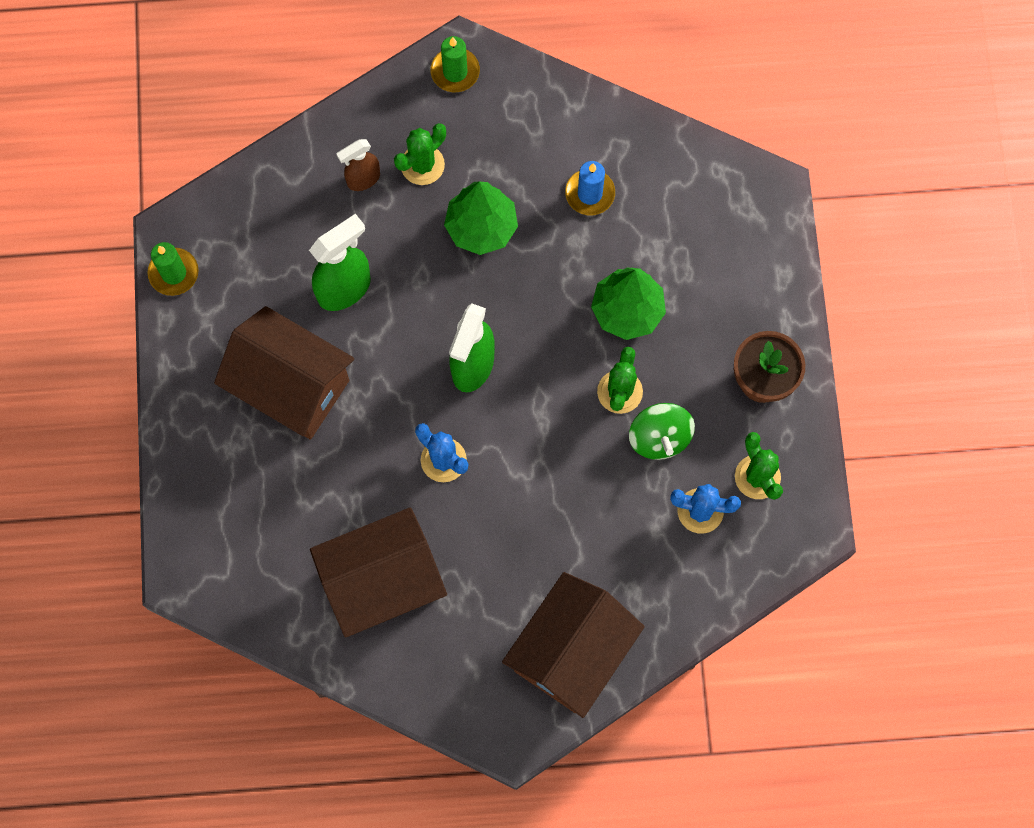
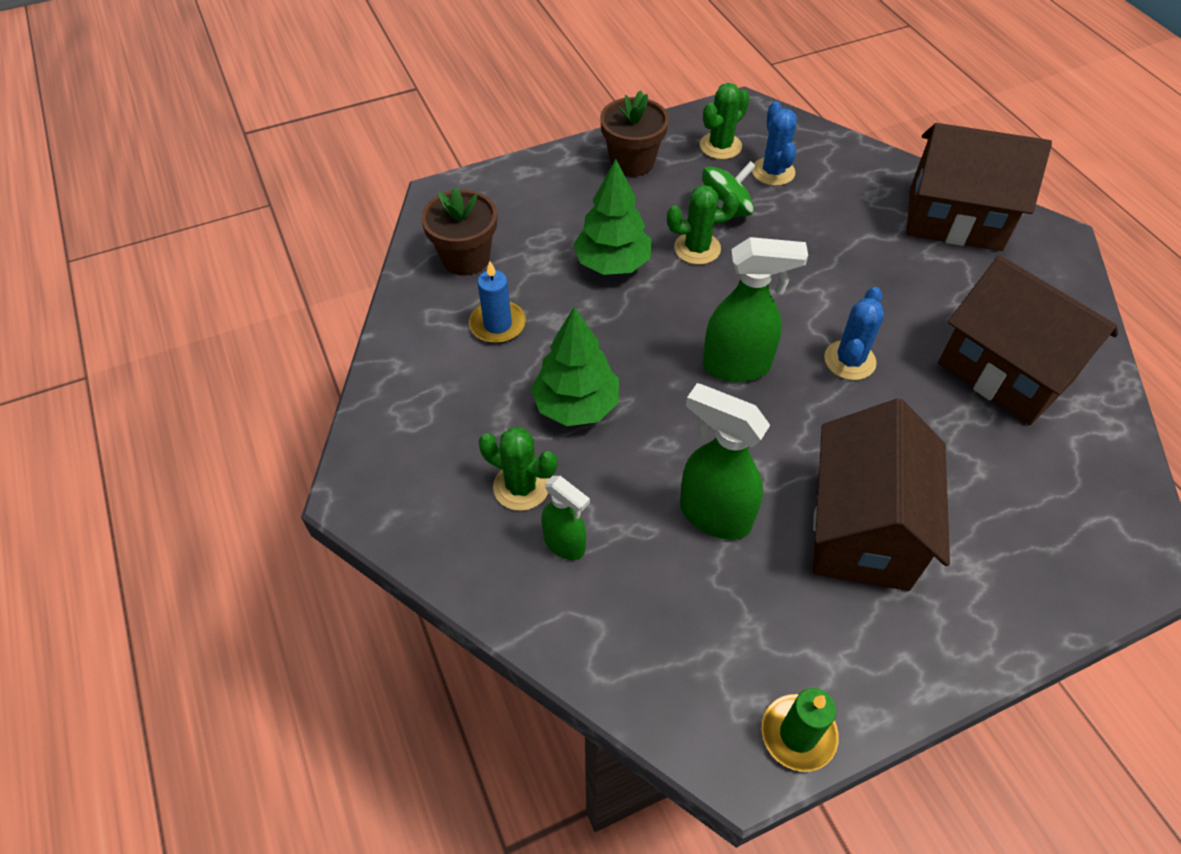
camera: 110 degrees left, 20 degrees down
(363, 179) = (565, 544): brown spray bottle -> green spray bottle
(455, 72) = (384, 492): green candle -> none
(679, 189) = (466, 258): none -> brown flower pot

